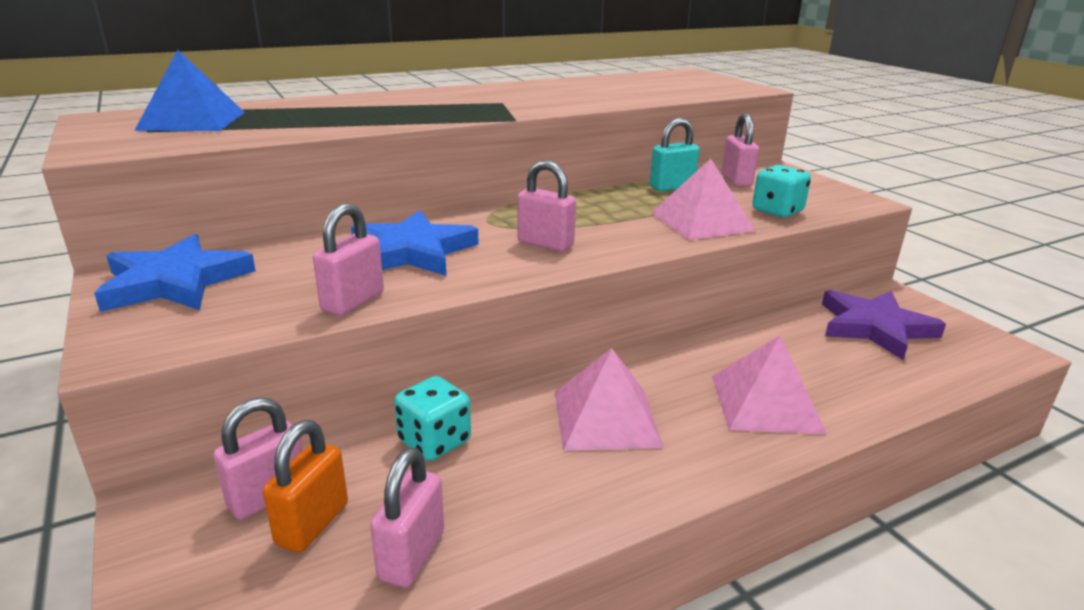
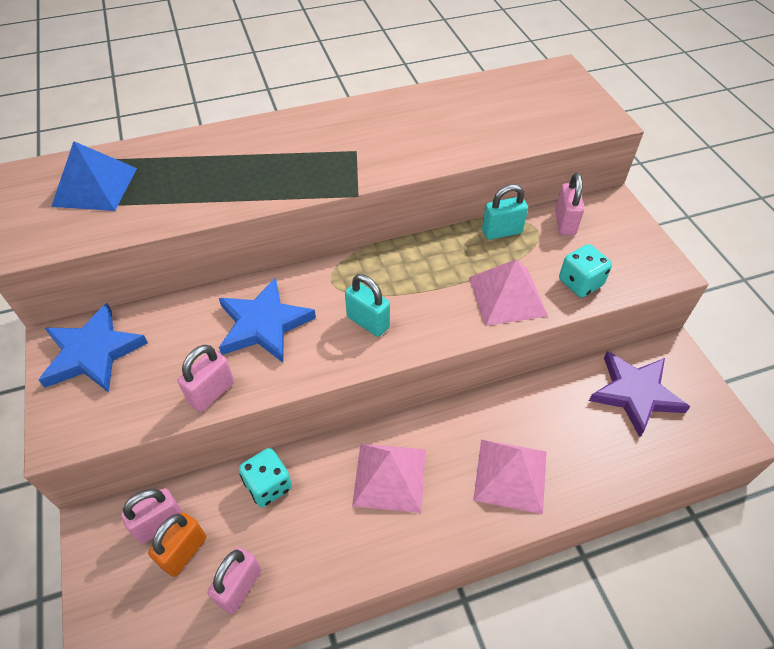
camera: 10 degrees right, 25 degrees up
(545, 244) = (368, 322): pink padlock -> turquoise padlock

